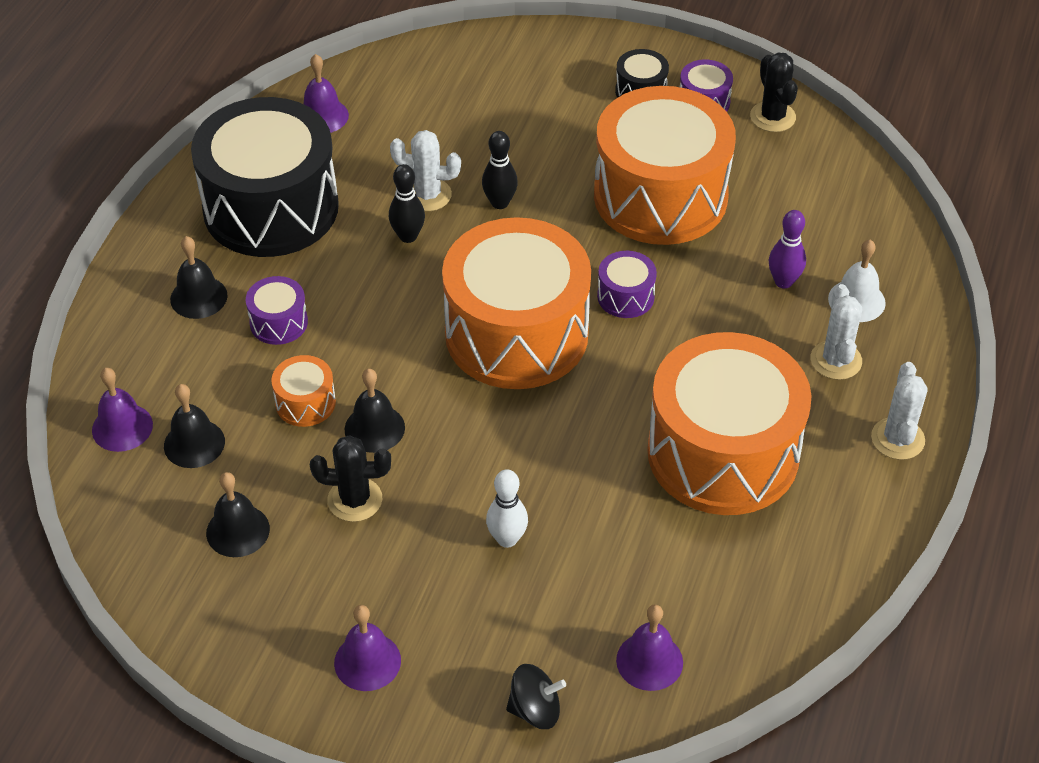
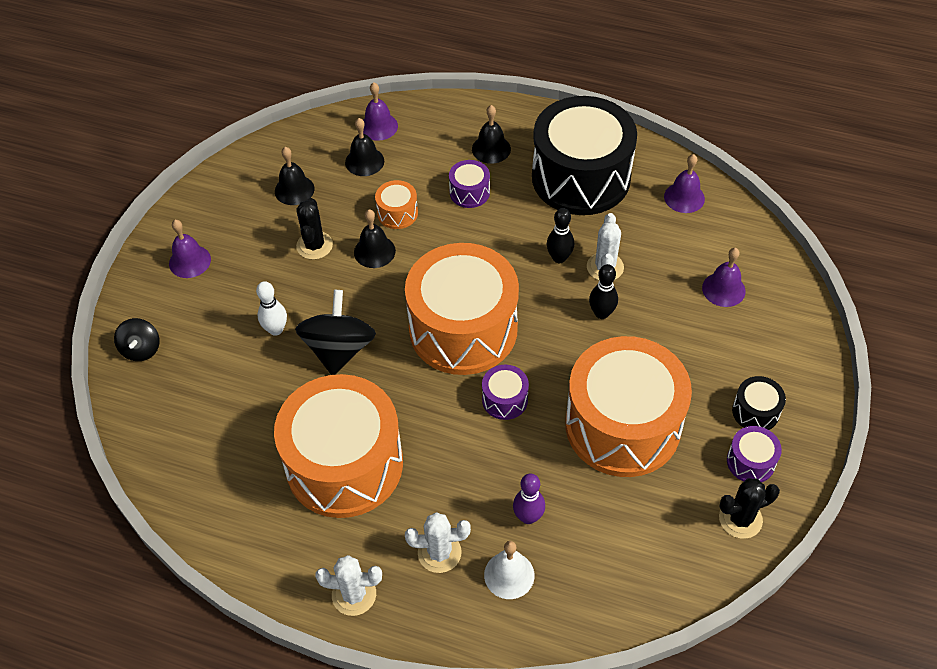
camera: 90 degrees right, 5 degrees up
(544, 464) = (339, 349): none -> black spinning top
(649, 661) = (168, 413): purple bell -> purple bell (723, 289)

